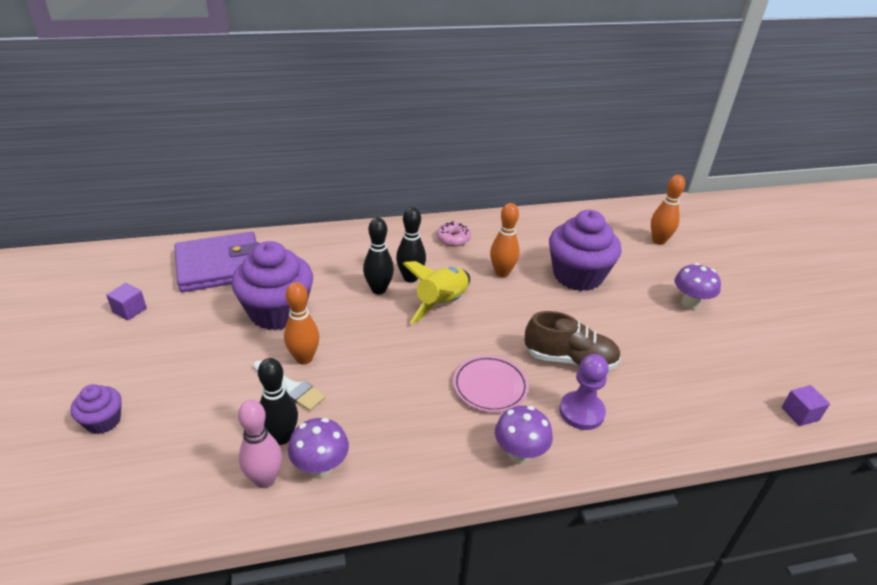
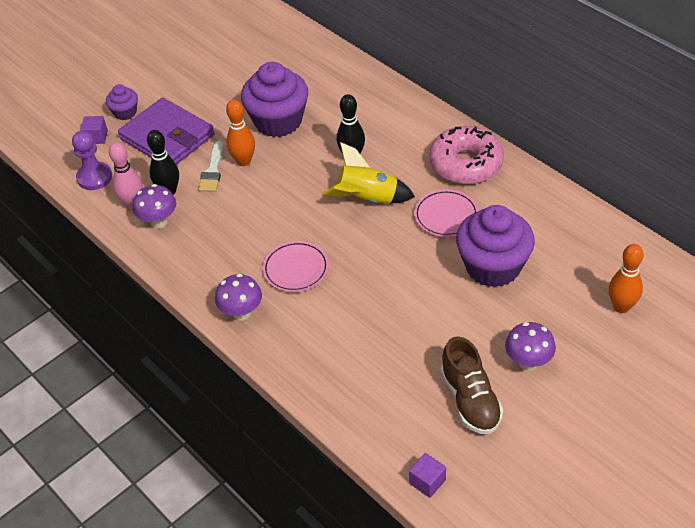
camera: 65 degrees right, 10 degrees up
(129, 310) = (219, 57): purple cube -> purple cube (96, 137)
(220, 266) = (300, 64): purple wallet -> purple wallet (167, 137)
(410, 278) = (384, 166): black bowling pin -> none
(453, 239) = (466, 164): pink donut -> pink donut, size x2.03
(502, 273) = (446, 216): orange bowling pin -> pink plate
(570, 359) = (367, 304): brown shoe -> brown shoe (470, 400)
(581, 412) = (311, 332): purple pawn -> purple pawn (94, 177)

